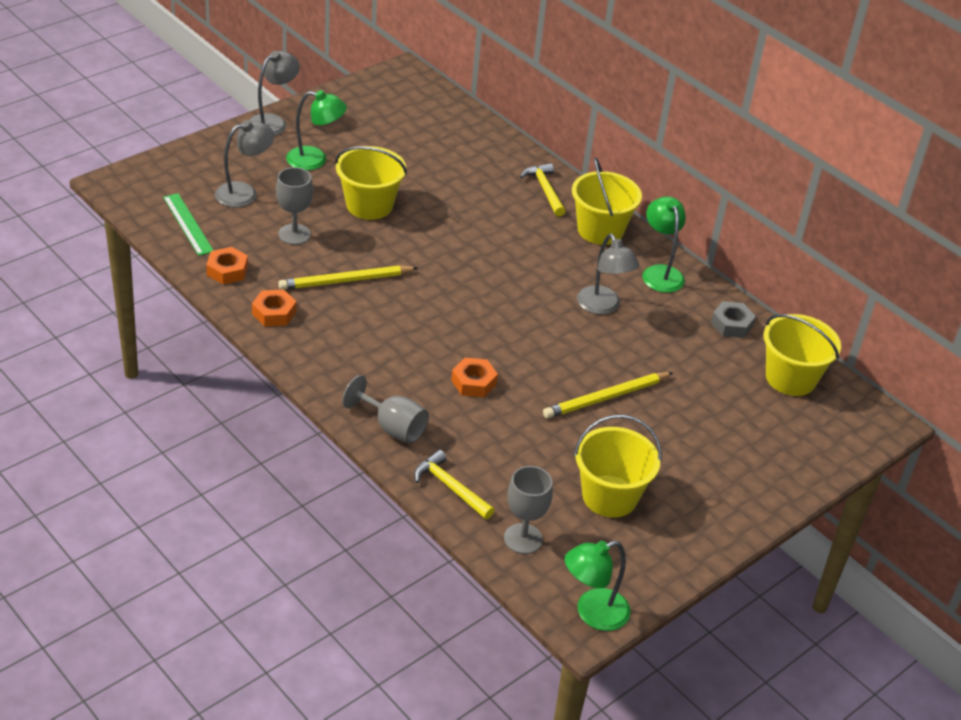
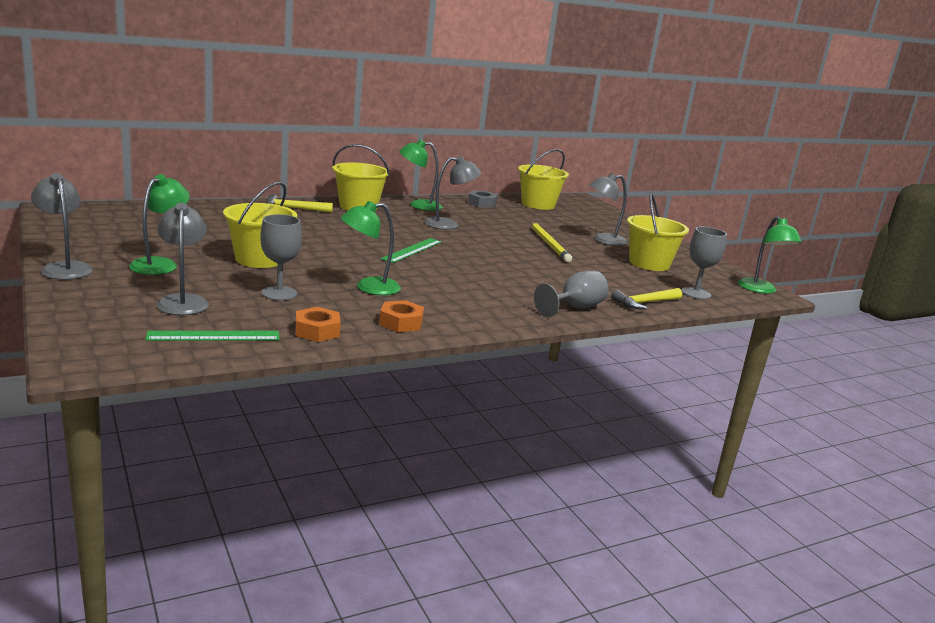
camera: 75 degrees left, 20 degrees down
(346, 281) = (369, 287): yellow pencil -> green lamp
(473, 382) = (524, 273): orange nut -> none
(480, 292) = (412, 250): none -> green ruler
(675, 450) = (603, 240): none -> grey lamp

